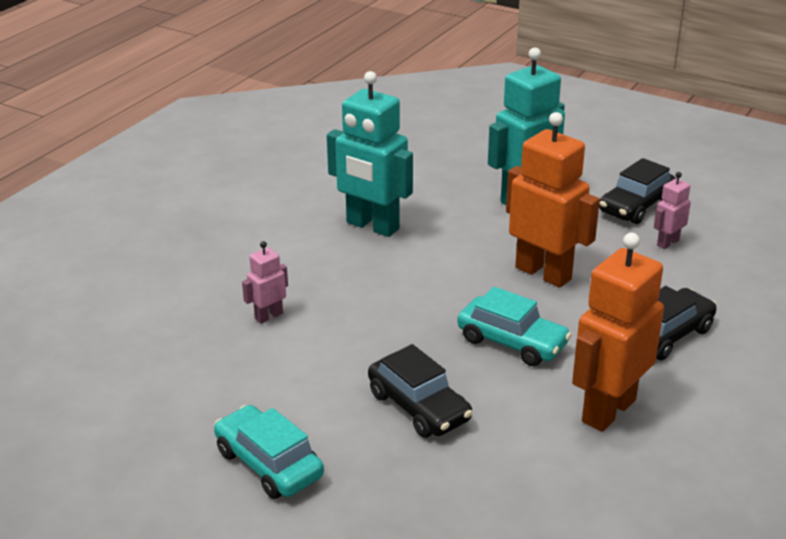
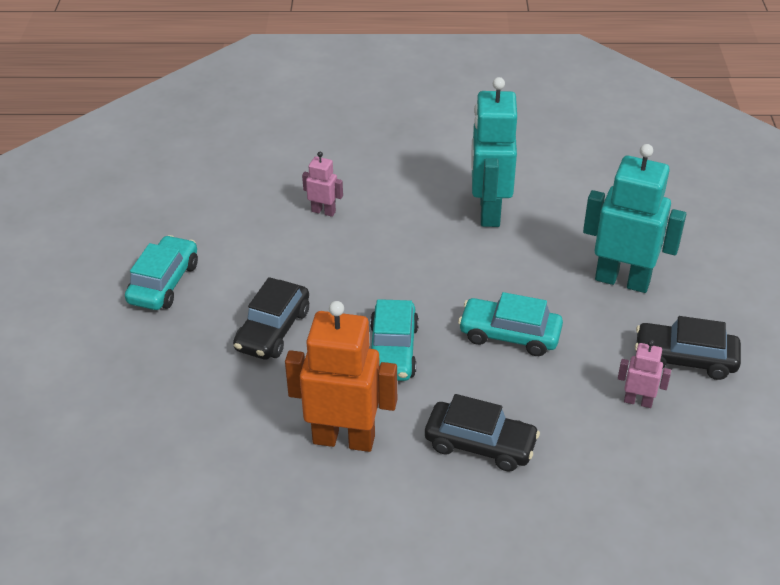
camera: 60 degrees right, 10 degrees up
(543, 273) = (509, 335): orange robot -> turquoise car

